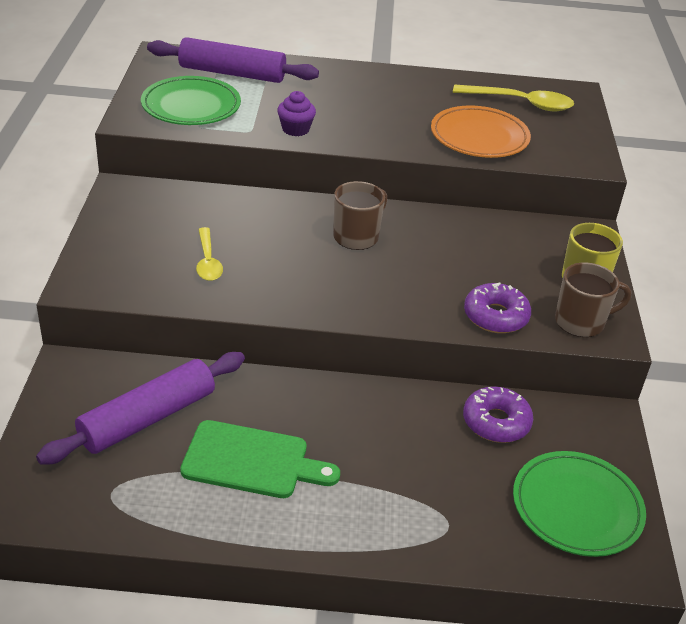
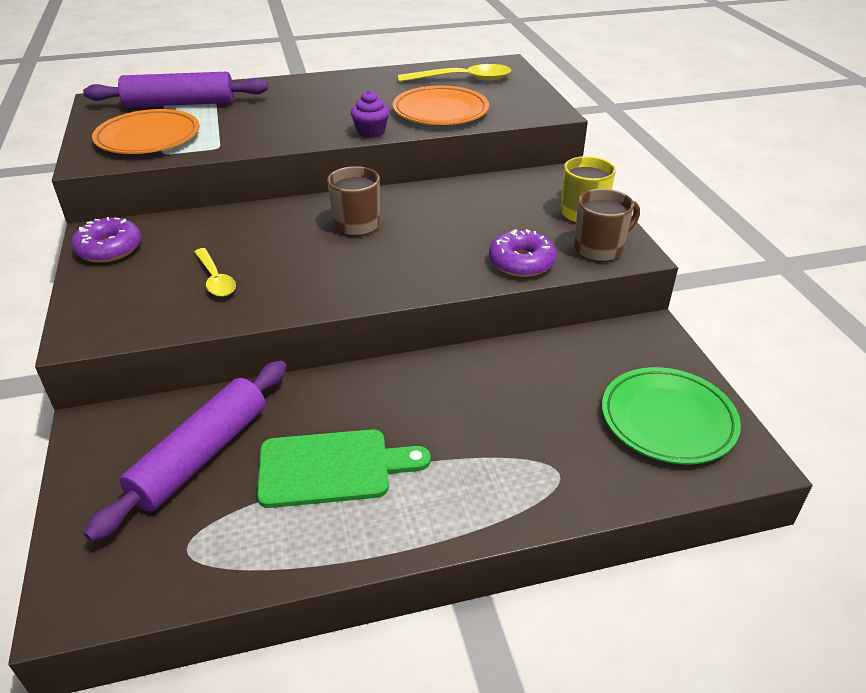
camera: 15 degrees left, 0 degrees up
(191, 106) = (148, 138): green plate -> orange plate
(295, 129) = (264, 137): purple cupcake -> purple cupcake (371, 132)
(496, 422) = (555, 362): purple donut -> purple donut (109, 249)

